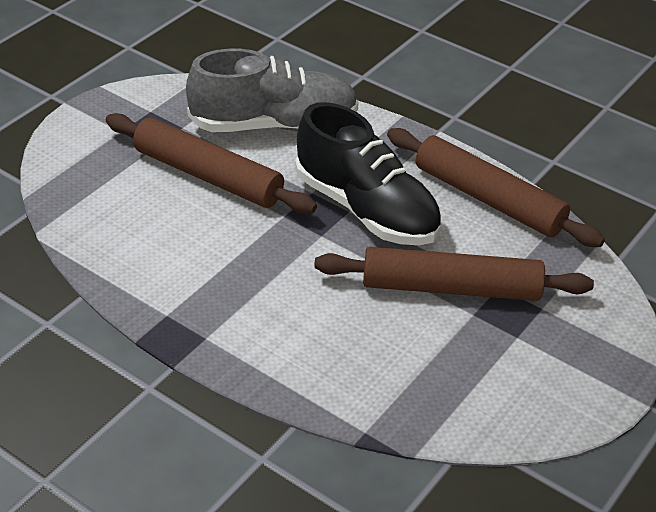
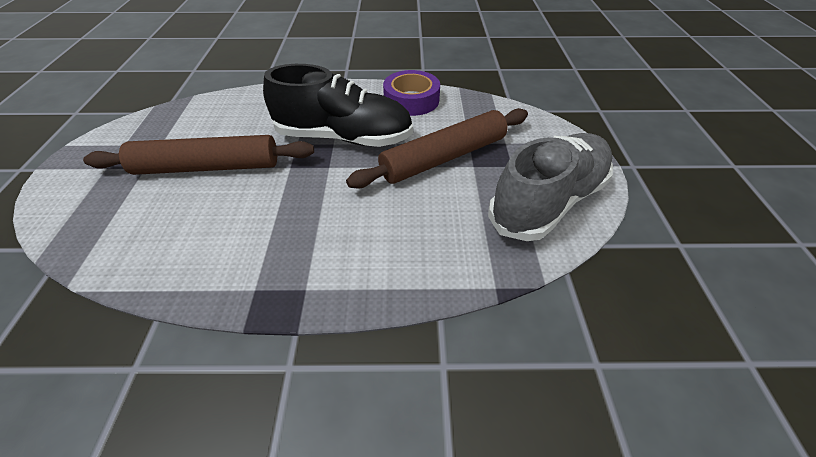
camera: 35 degrees left, 5 degrees up
(274, 125) = (233, 116): grey shoe -> grey shoe (548, 201)
(489, 199) = (411, 100): brown rolling pin -> purple tape

